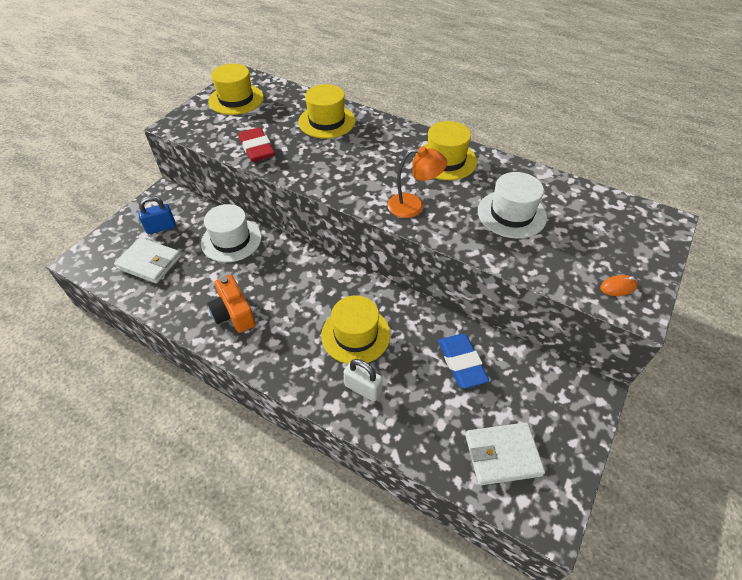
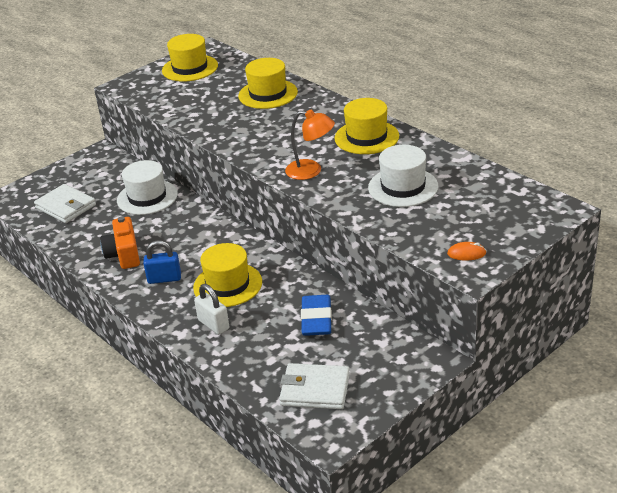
camera: 20 degrees right, 15 degrees down
(161, 227) = (87, 180): blue padlock -> blue padlock (164, 279)
(257, 149) = (189, 111): red eraser -> none

